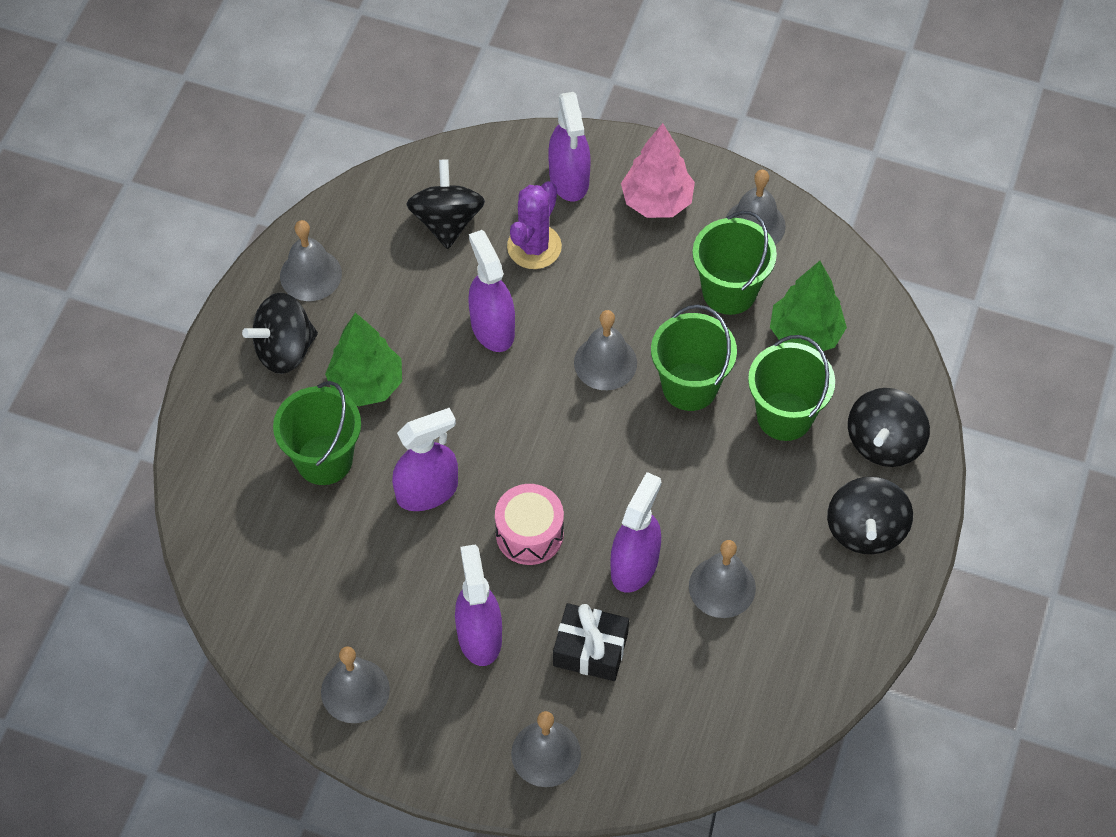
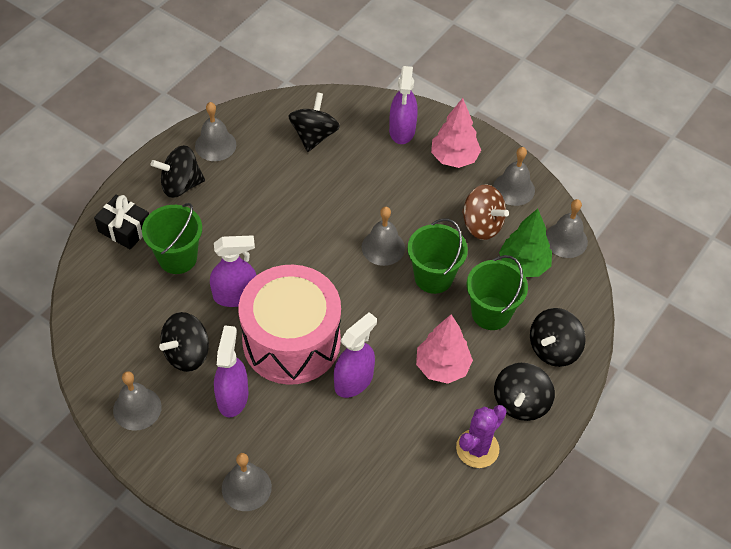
camera: 15 degrees right, 5 degrees down
(366, 384) = (223, 219): green tree -> none
(393, 593) = (187, 353): none -> black spinning top
(492, 328) = (317, 207): purple spray bottle -> none
(529, 534) = (291, 341): pink drum -> pink drum, size x2.07
(534, 247) = (364, 165): purple cactus -> purple cactus (477, 448)
(590, 649) = (303, 427): black gift -> black gift (125, 229)
(722, 587) = (408, 412): grey bell -> grey bell (566, 240)
(729, 291) = (482, 225): green bucket -> brown spinning top
(745, 511) = (442, 367): none -> pink tree

